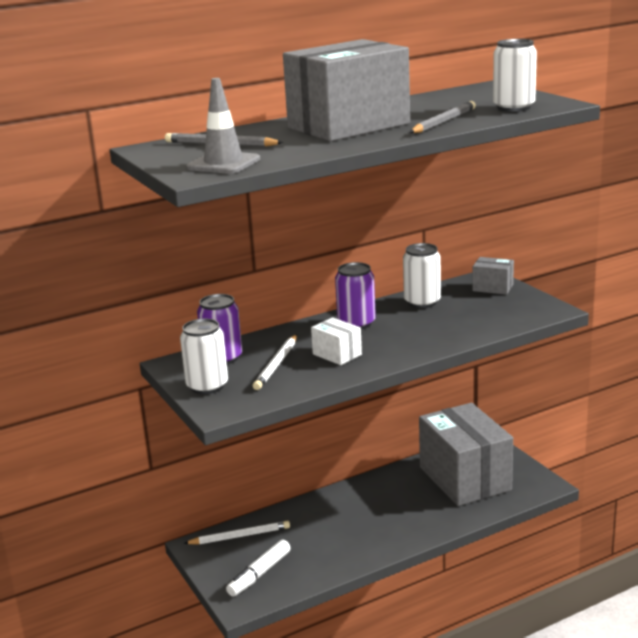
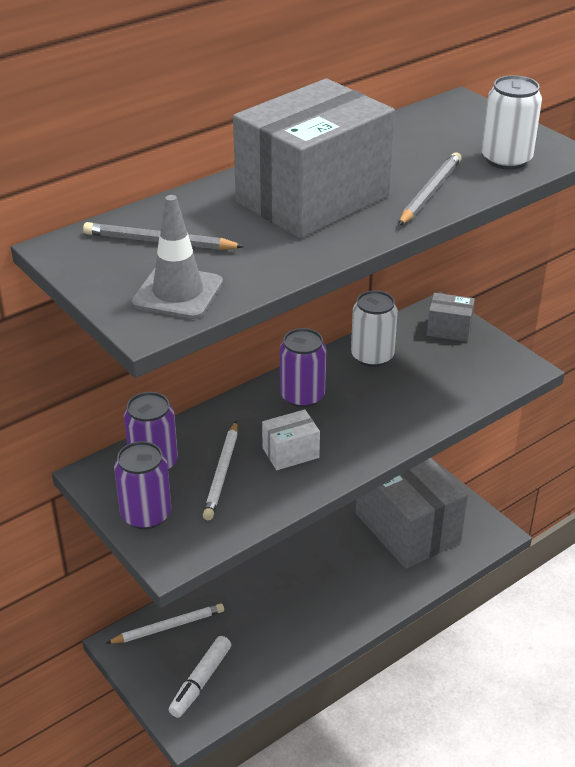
camera: 10 degrees left, 15 degrees up
(207, 386) = (146, 514): white can -> purple can
(337, 354) = (290, 453): white box -> white box turned 60 degrees counterclockwise

